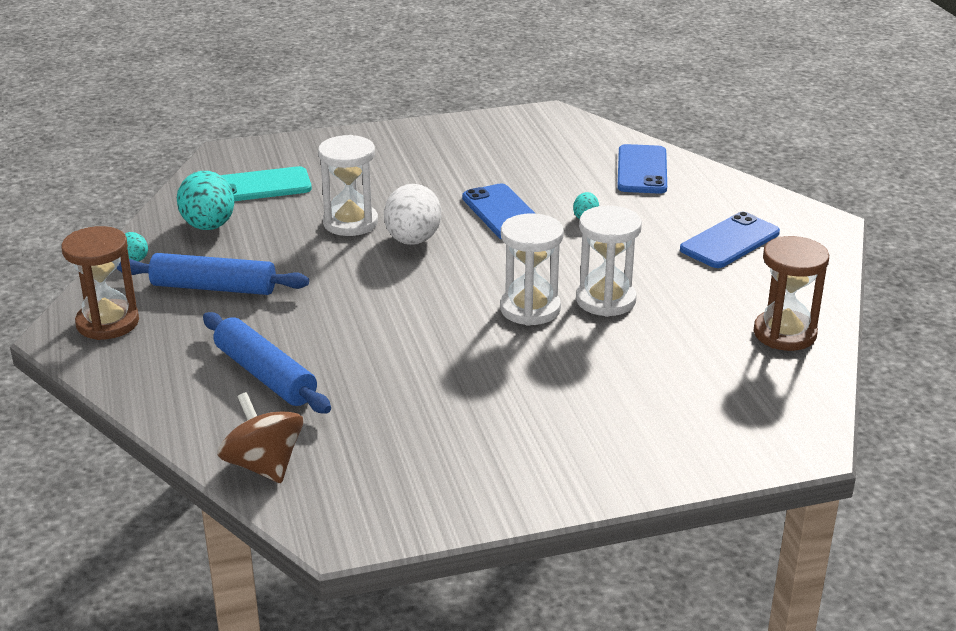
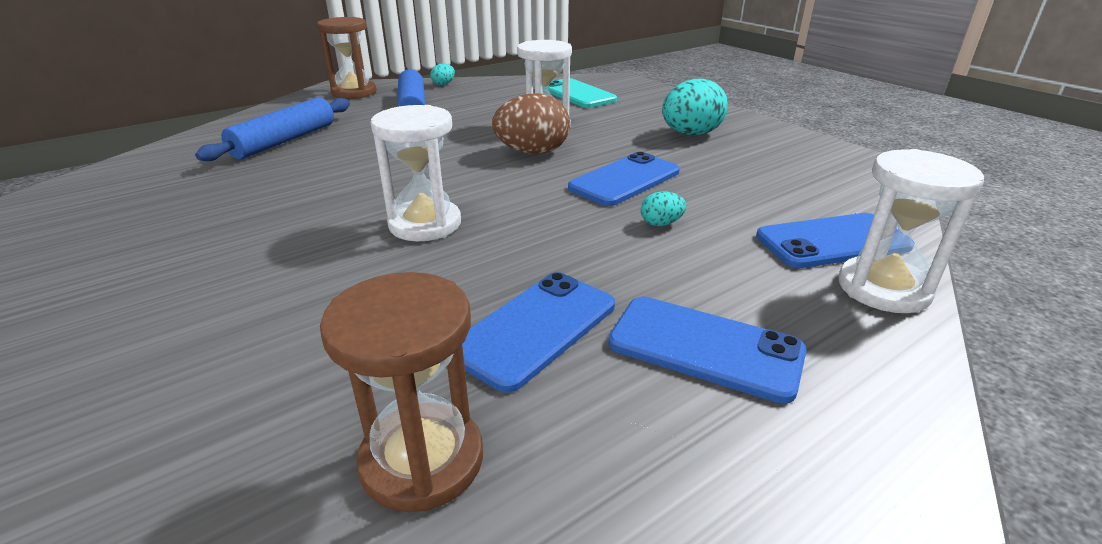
camera: 70 degrees right, 0 degrees up
(208, 226) = (502, 92): turquoise egg -> turquoise egg (690, 134)
(263, 465) = (148, 161): brown spinning top -> none
(413, 240) = (532, 152): white egg -> brown egg
(605, 300) = (464, 266): white hourglass -> white hourglass (883, 288)
(690, 287) = (535, 328): none -> blue phone

